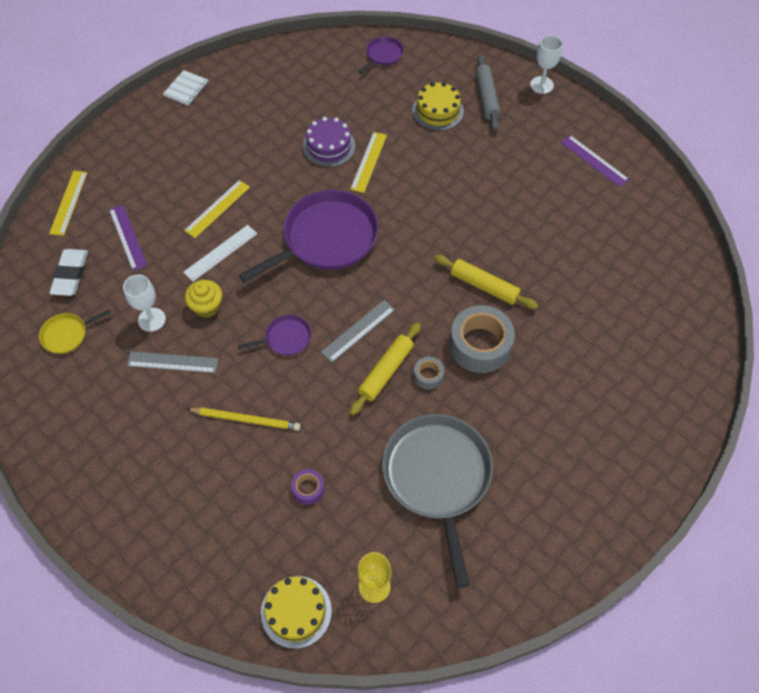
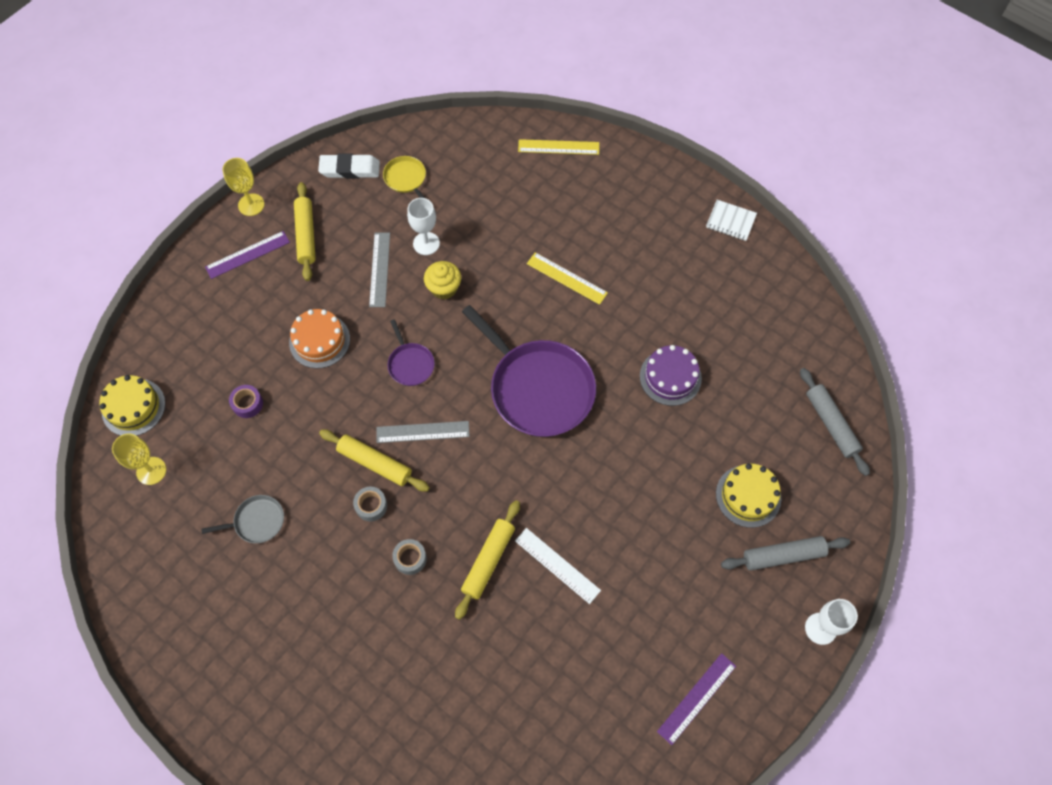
camera: 85 degrees right, 5 degrees up
(56, 491) = (251, 205): none -> yellow goblet
(70, 275) = (473, 167): white eraser -> white eraser (350, 169)
(113, 432) = (306, 235): none -> yellow rolling pin
(127, 237) = (521, 205): purple ruler -> purple ruler (247, 254)
(221, 253) = (510, 290): white ruler -> white ruler (557, 565)
(245, 419) = (319, 340): yellow pencil -> orange cake
(358, 331) = (422, 432): grey ruler -> grey ruler turned 45 degrees counterclockwise
(368, 162) = (653, 422): yellow ruler -> none
(383, 55) = (831, 424): purple pan -> grey rolling pin
(437, 477) = (257, 521): grey pan -> grey pan, size x0.45
(480, 345) = (410, 558): grey tape -> grey tape, size x0.48

